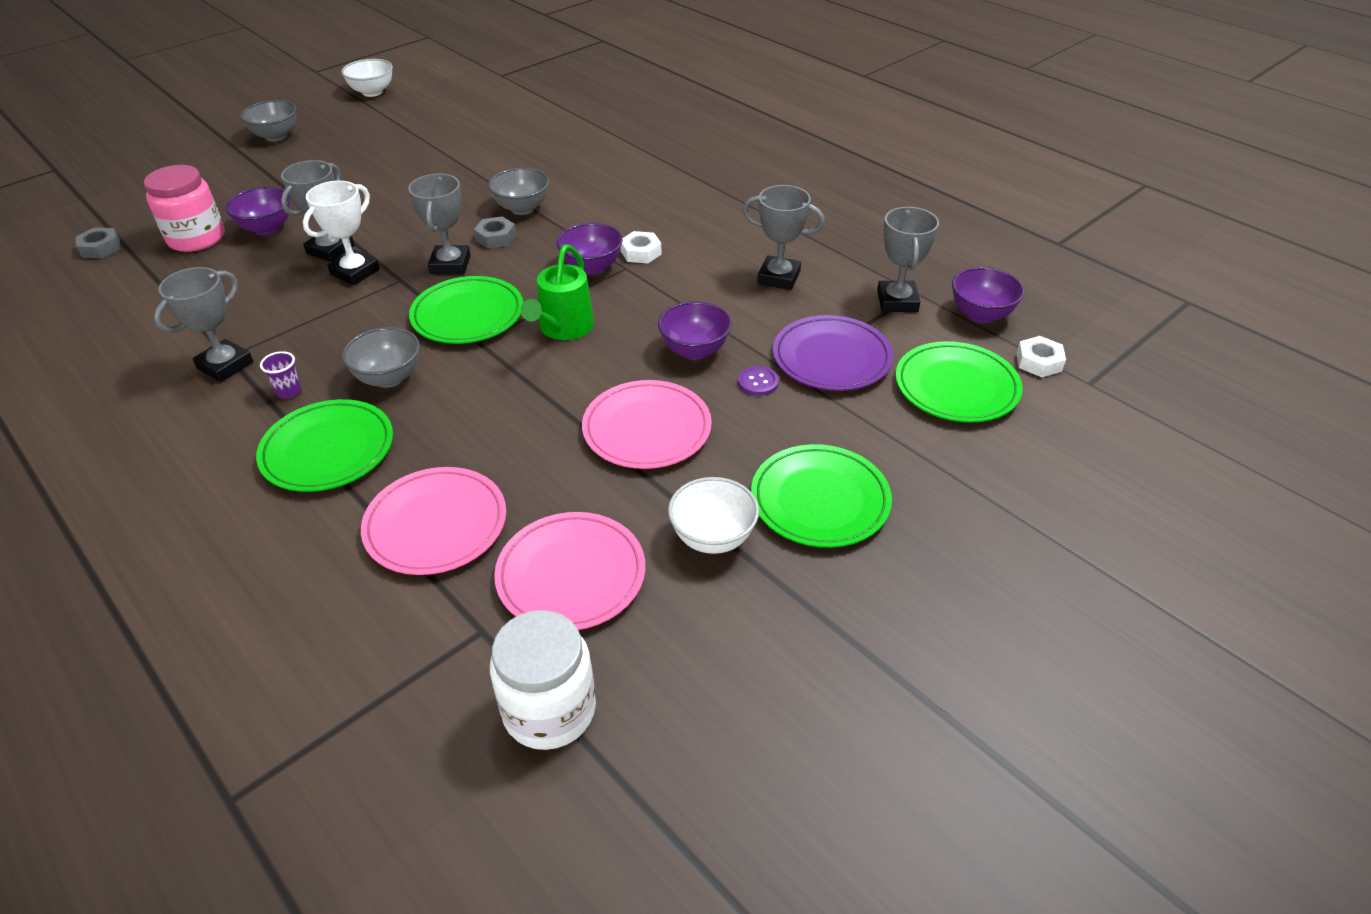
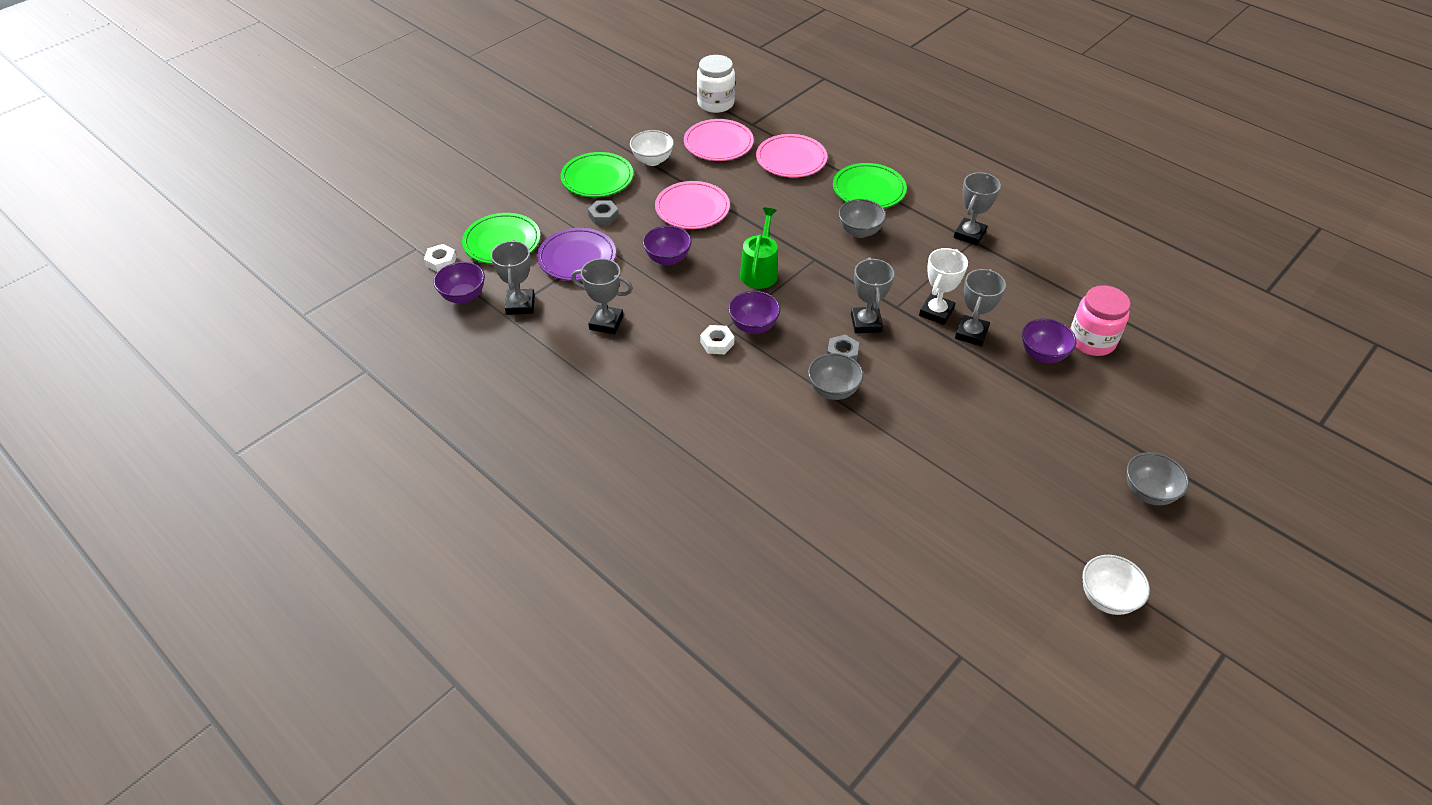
camera: 175 degrees right, 5 degrees up
(101, 248) = (1159, 326): grey nut -> grey nut (603, 216)
(288, 391) = (916, 220): purple cup -> none
(468, 315) = (831, 278): green plate -> none
(758, 382) = (626, 239): purple button -> none

